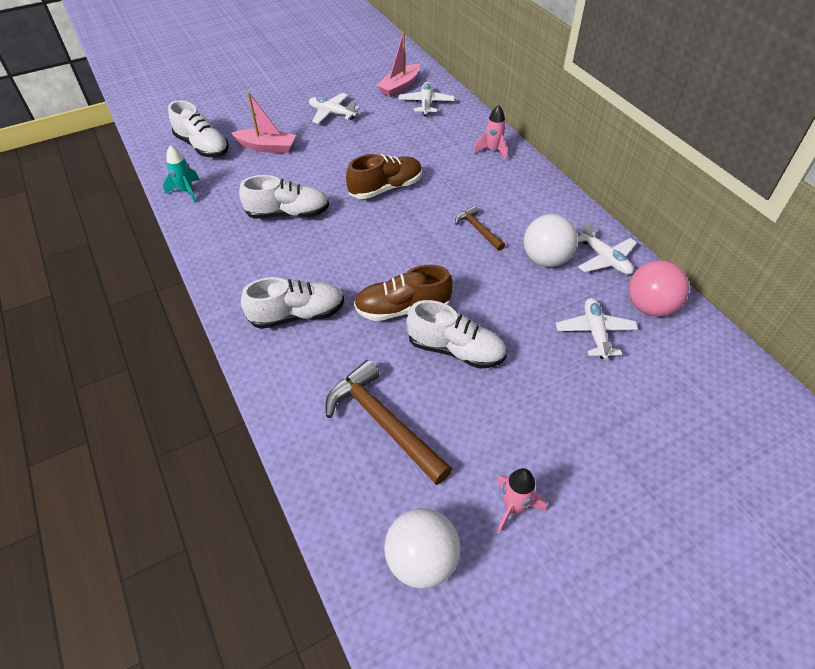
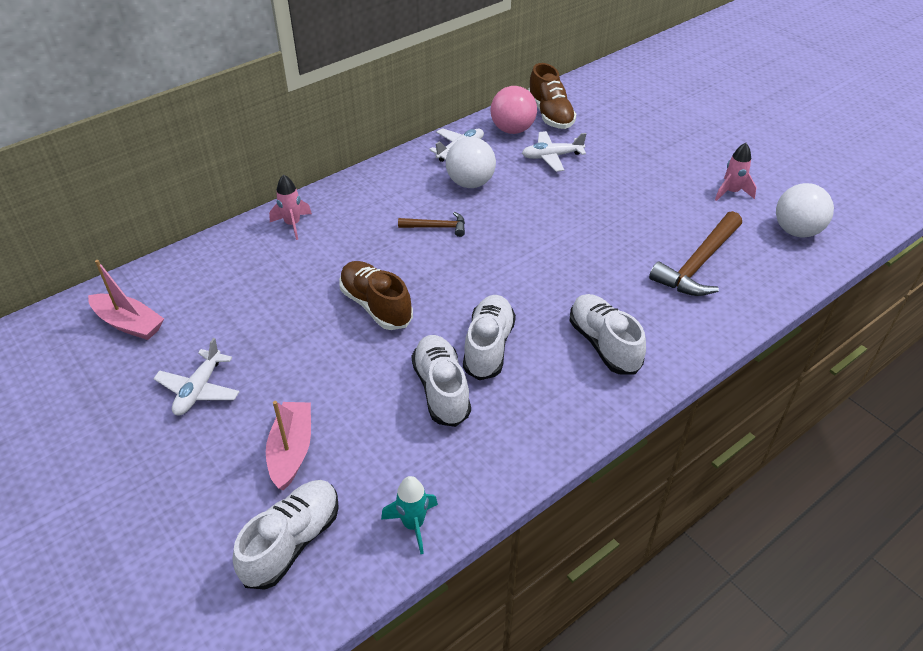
camera: 100 degrees left, 5 degrees down
(402, 309) = (566, 268): brown shoe -> brown shoe (550, 114)
(426, 104) = (180, 291): white plane -> none
(455, 350) = (603, 230): white shoe -> white shoe (488, 347)
(478, 229) = (437, 227): brown hammer -> brown hammer turned 135 degrees counterclockwise

